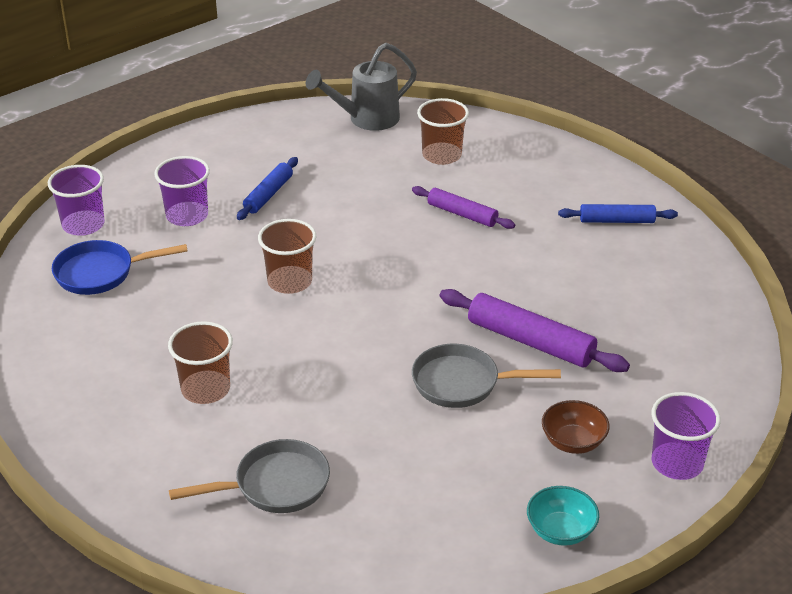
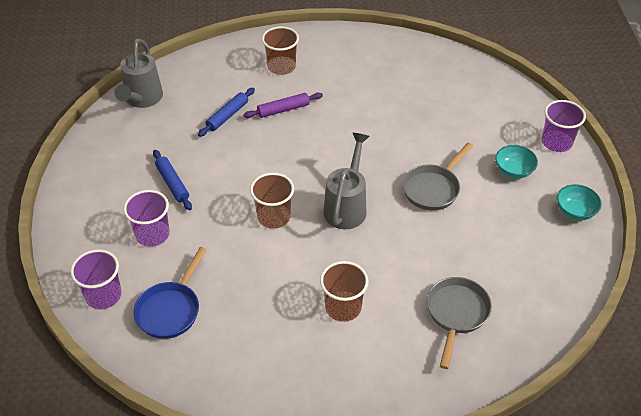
camera: 55 degrees left, 10 degrees up
(359, 327) = (347, 207): none -> grey watering can
(442, 155) = (217, 87): brown cup -> brown cup (281, 67)
(530, 341) = (421, 143): purple rolling pin -> none
(573, 442) = (513, 171): brown bowl -> turquoise bowl
(617, 221) = (350, 55): blue rolling pin -> blue rolling pin (227, 116)

